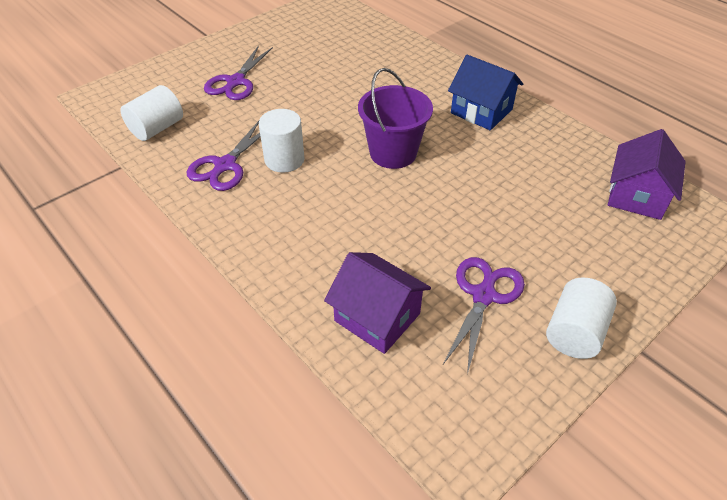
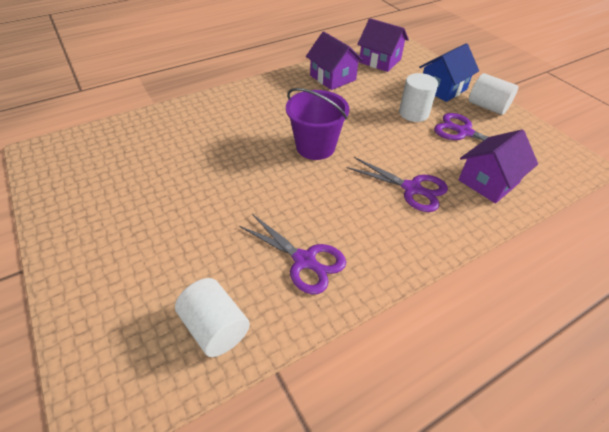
camera: 80 degrees left, 0 degrees up
(235, 82) = (155, 243): purple scissors -> purple scissors (412, 189)
(284, 159) = (307, 214): white cylinder -> white cylinder (413, 113)
(481, 111) = (278, 96): blue house -> blue house (443, 88)
(553, 151) = (333, 77): none -> purple house

